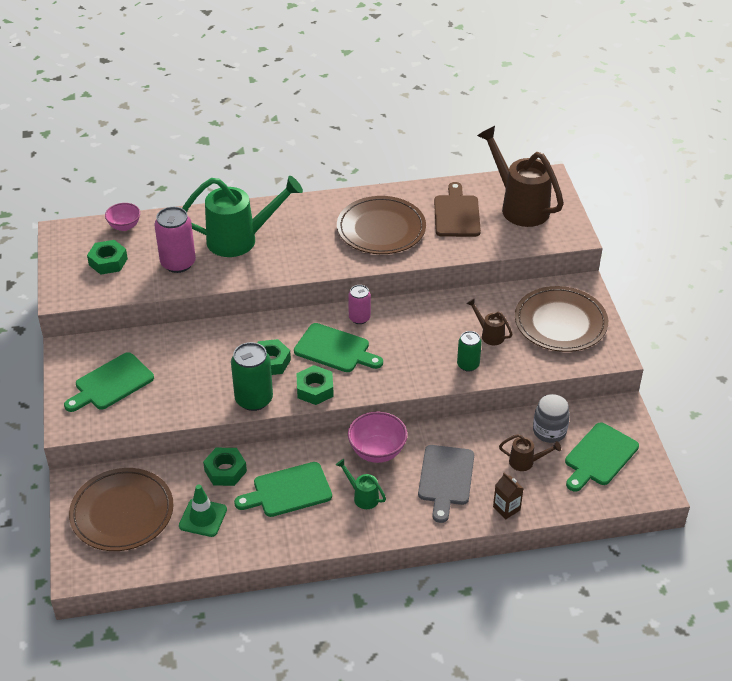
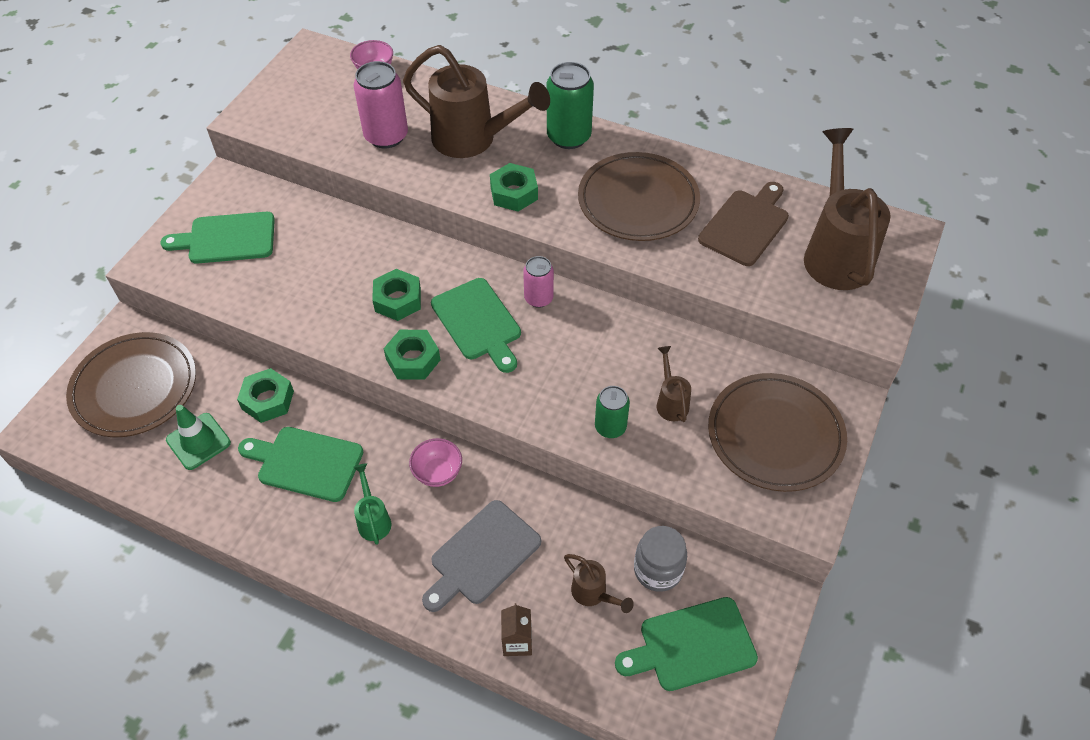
camera: 35 degrees right, 10 degrees up
(108, 262) = (322, 101): green nut -> green nut (514, 193)
(241, 239) = (474, 140): green watering can -> brown watering can
(254, 399) = (341, 335): green can -> green can (569, 137)
(377, 451) = (438, 473): pink bowl -> pink bowl, size x0.66

